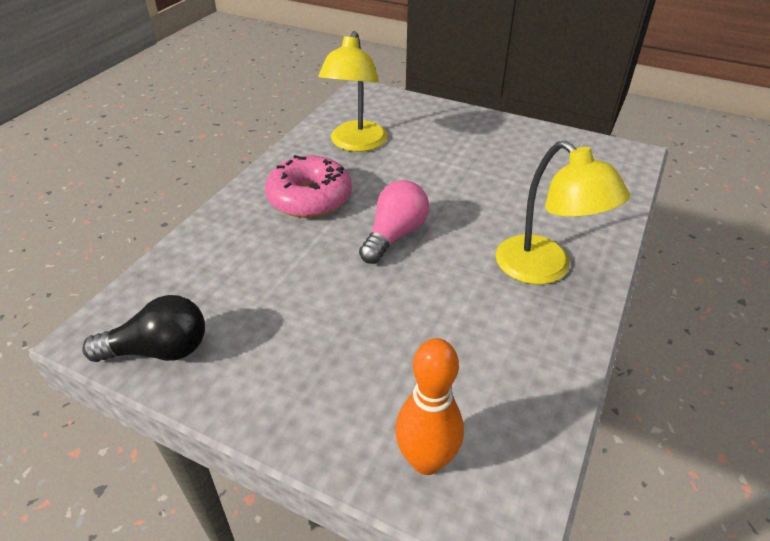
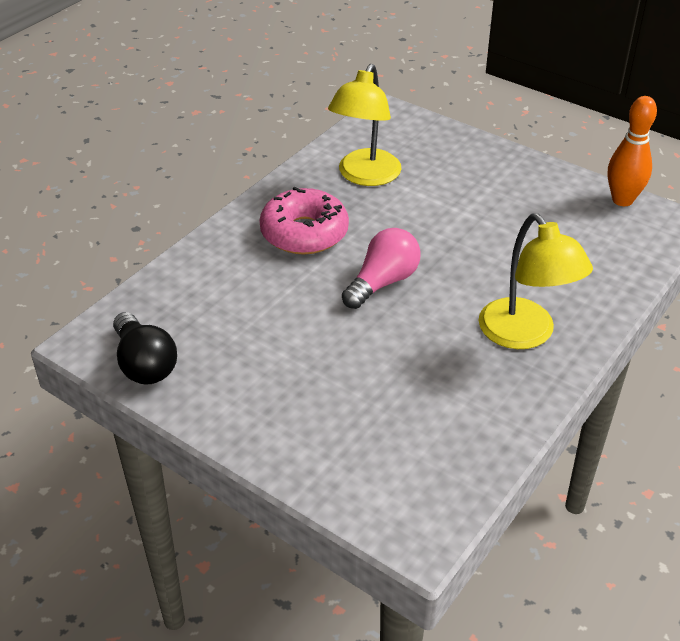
camera: 10 degrees right, 0 degrees up
(159, 350) = (144, 364): black light bulb -> black light bulb turned 60 degrees clockwise
(426, 460) = (362, 483): orange bowling pin -> orange bowling pin (622, 200)

